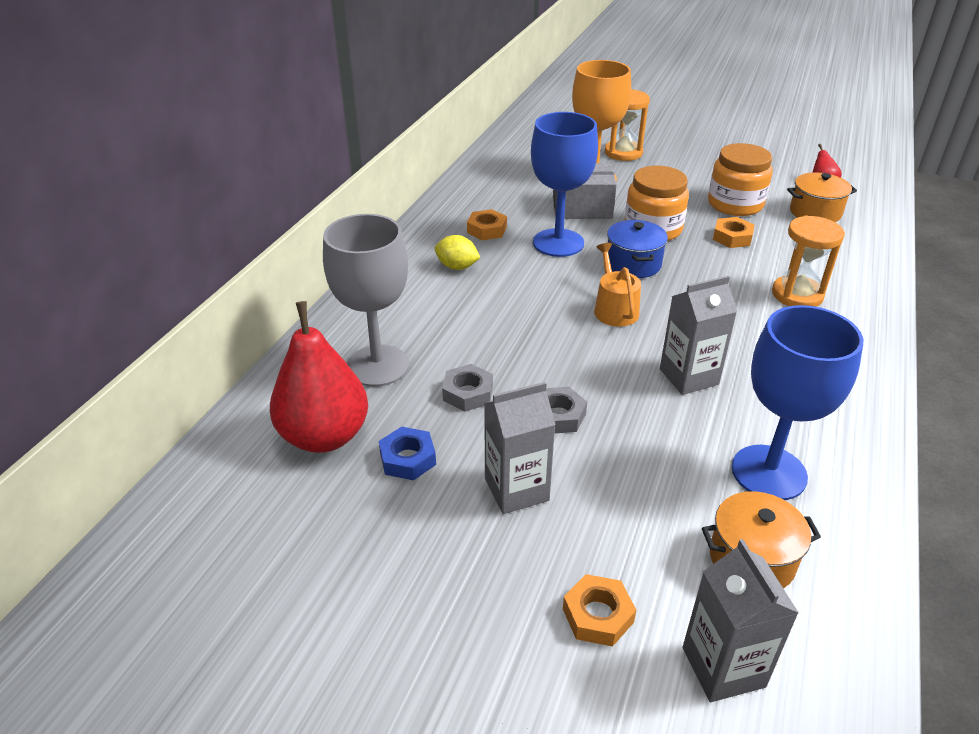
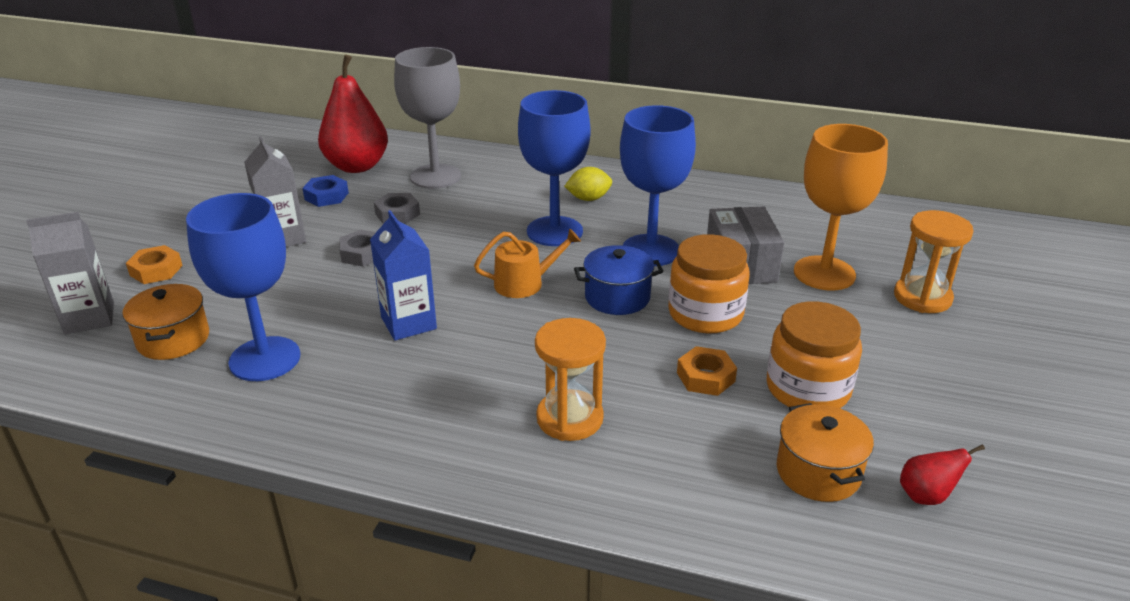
camera: 85 degrees right, 5 degrees down
(457, 267) = (588, 199): yellow lemon -> yellow lemon turned 60 degrees clockwise
(487, 230) = (665, 210): orange nut -> none
(520, 289) = (554, 231): none -> blue goblet
(688, 377) = (408, 323): grey carton -> blue carton

